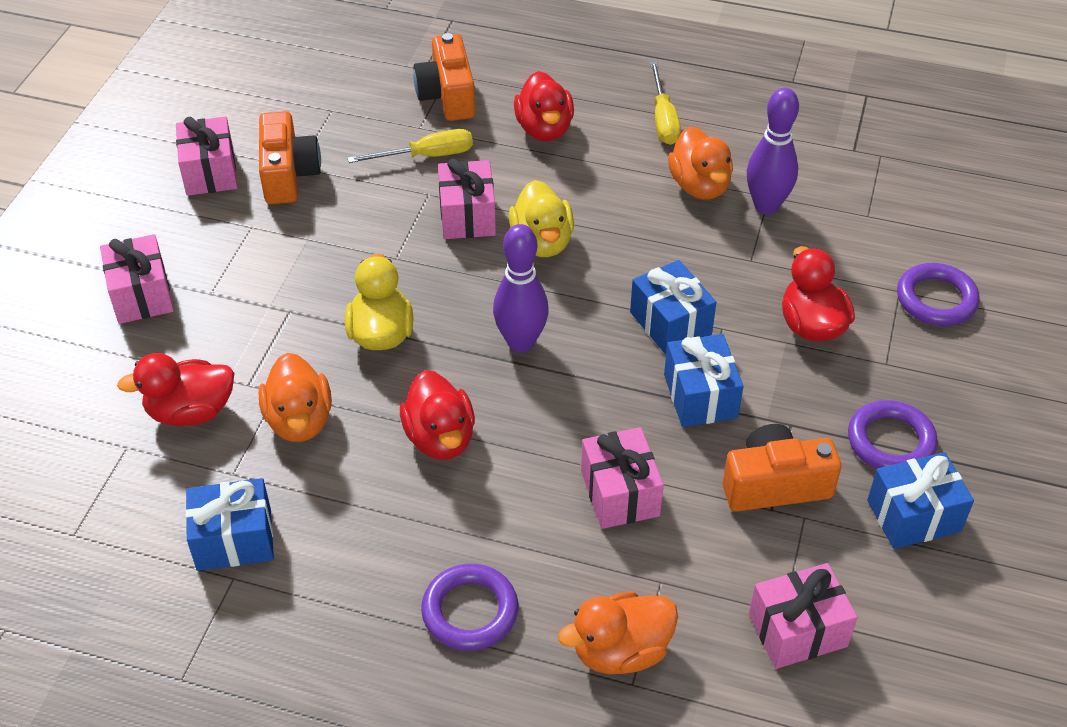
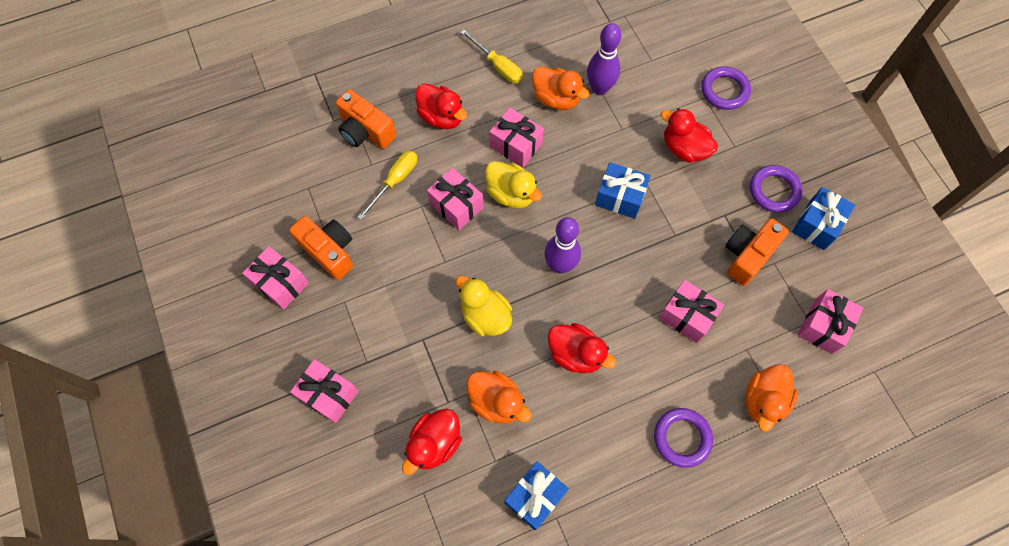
camera: 40 degrees left, 20 degrees up
(600, 201) = (516, 145): none -> pink gift
(700, 396) = (672, 231): blue gift -> none

